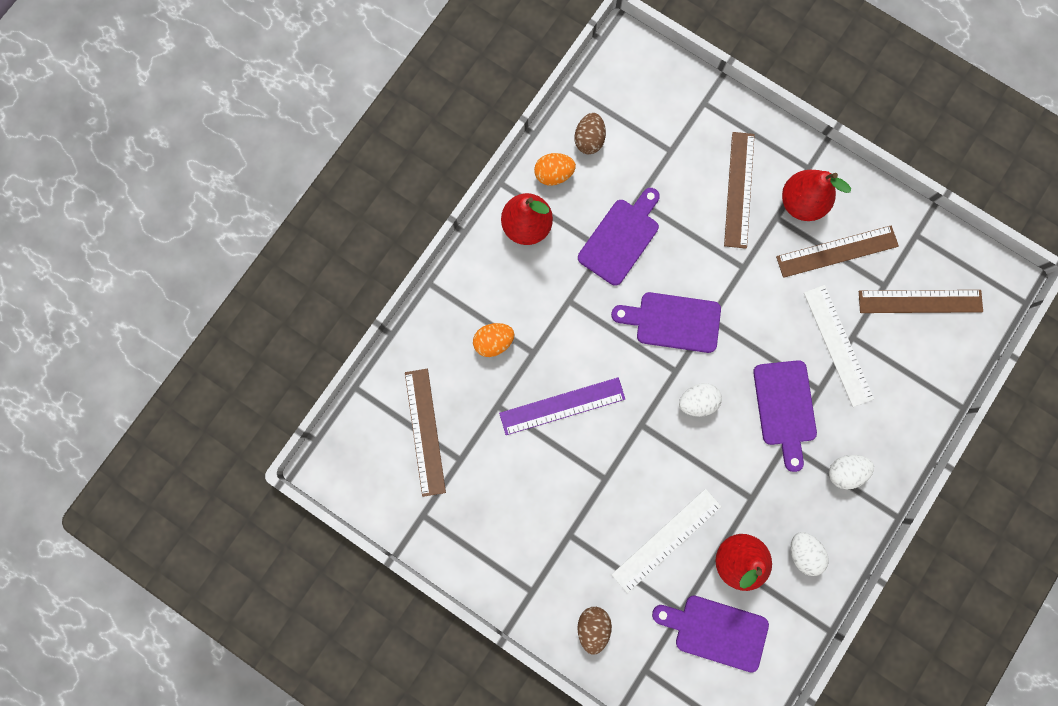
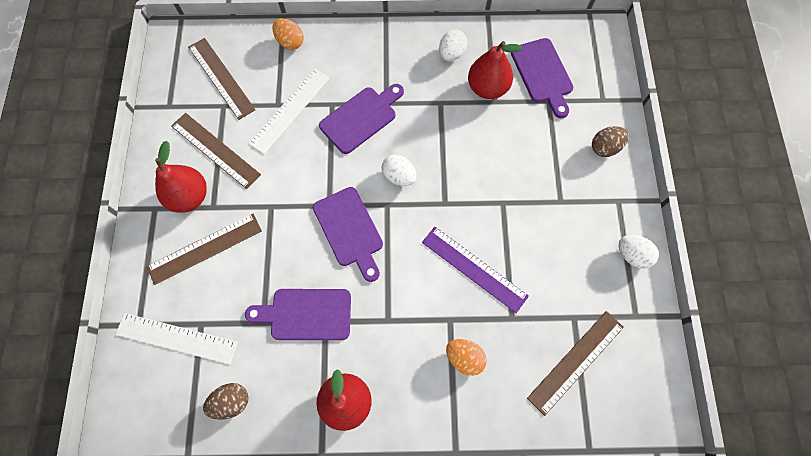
camera: 125 degrees left, 10 degrees down
(553, 174) = (283, 411): orange egg -> orange egg (290, 42)
(666, 540) = (511, 137): white ruler -> white ruler (176, 338)
(844, 471) = (378, 59): white egg -> white egg (632, 255)

